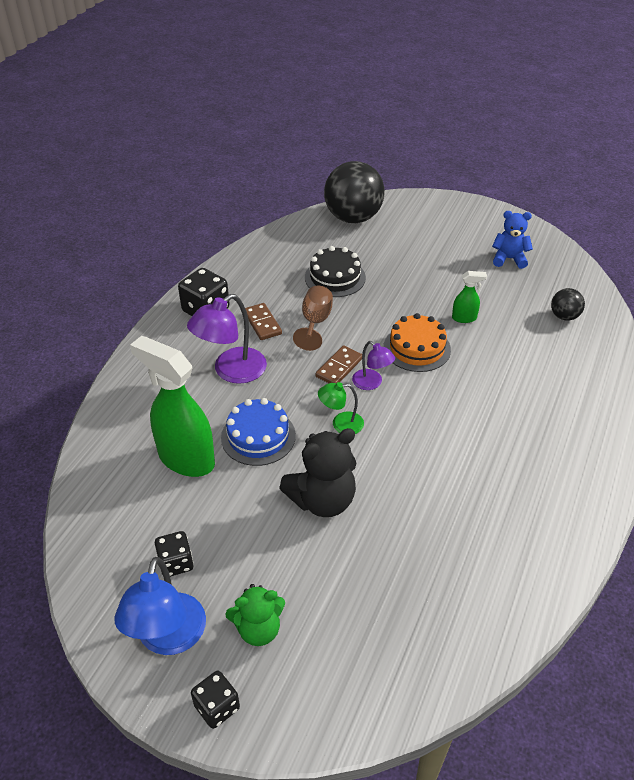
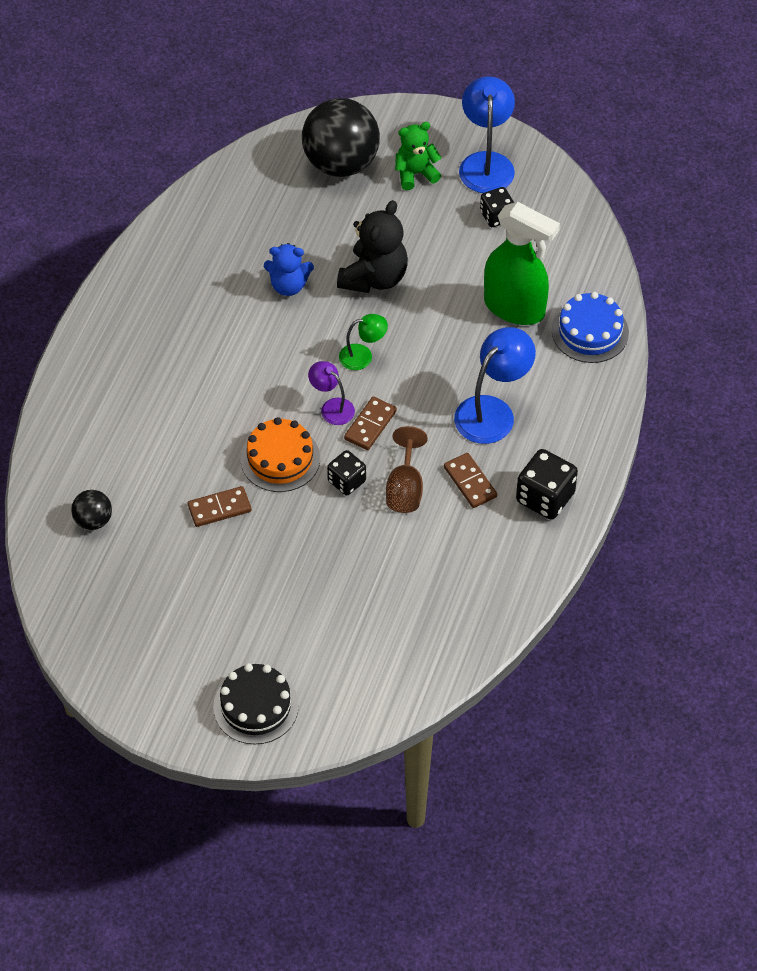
camera: 175 degrees right, 10 degrees up
(217, 707) = (437, 124): black dice -> black dice (346, 481)
(231, 371) = (492, 411): purple lamp -> blue lamp
(258, 436) = (447, 336): blue cake -> blue cake (590, 332)
(322, 500) = (374, 277): black teddy bear -> black teddy bear turned 150 degrees clockwise
(335, 277) = (387, 566): black cake -> black cake (256, 706)
(353, 218) = (371, 690): black ball -> black ball (341, 163)
(464, 318) = (219, 508): green spray bottle -> brown domino
(509, 259) = (147, 619): blue teddy bear -> blue teddy bear (288, 285)

